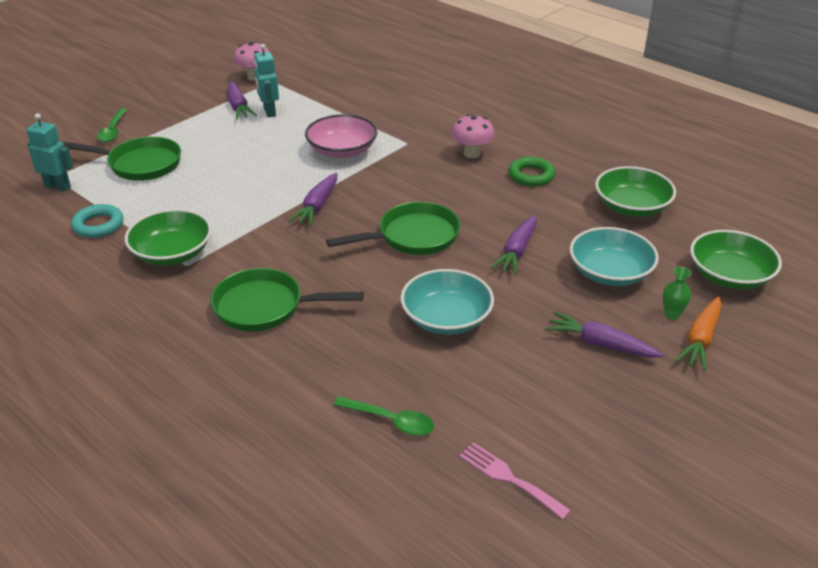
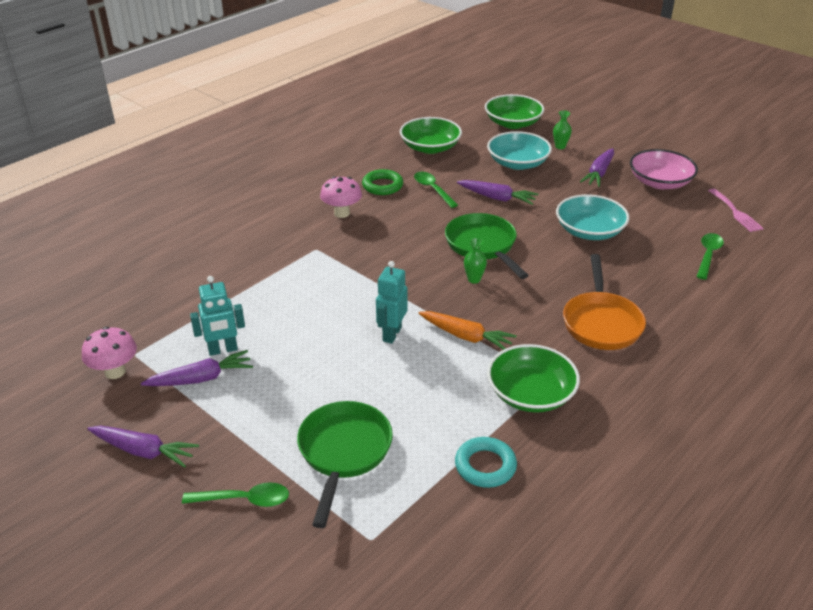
camera: 90 degrees left, 0 degrees up
(58, 187) = (397, 529): turquoise robot -> turquoise robot (391, 334)
(265, 307) = (601, 322): green pan -> orange pan
(317, 206) = (436, 301): purple carrot -> purple carrot (143, 451)
(342, 150) = (326, 290): pink bowl -> pink bowl (660, 182)
(351, 229) = (474, 279): none -> green vase
(509, 478) = (735, 212): pink fork -> pink fork turned 60 degrees counterclockwise
(529, 207) = (433, 189): none -> green spoon
(700, 339) = (583, 140): orange carrot -> orange carrot (466, 336)

